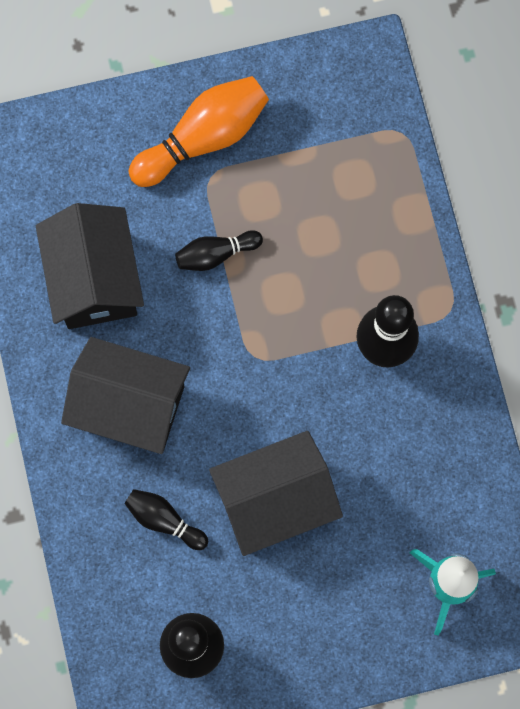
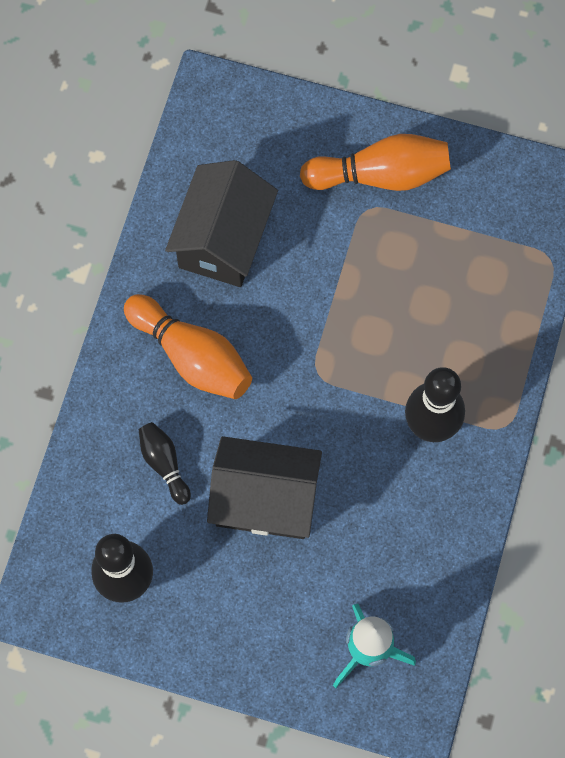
camera: 30 degrees right, 5 degrees down
(130, 405) = (191, 356): black house -> orange bowling pin
(216, 254) = (335, 273): black bowling pin -> none

